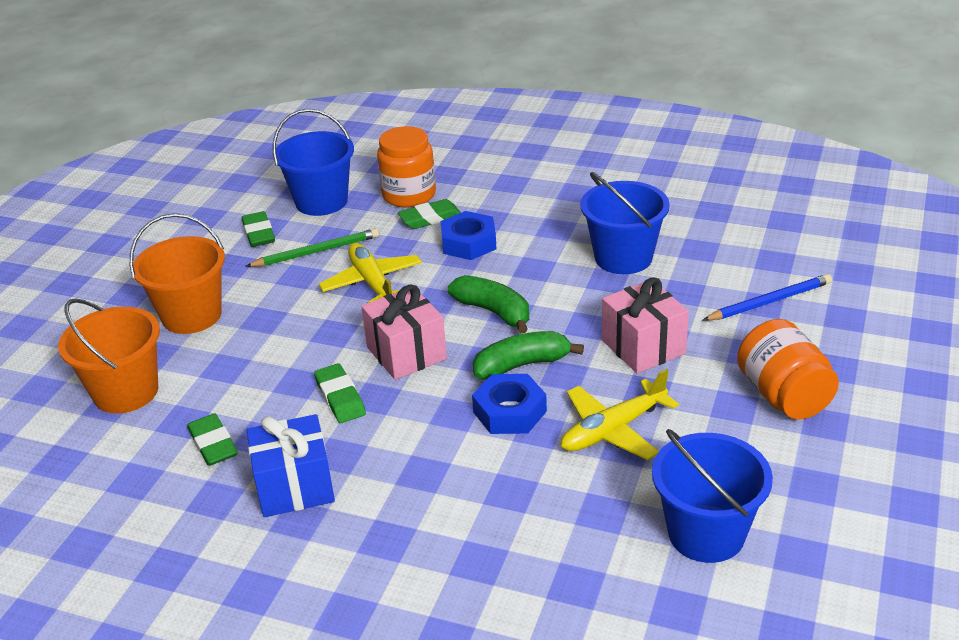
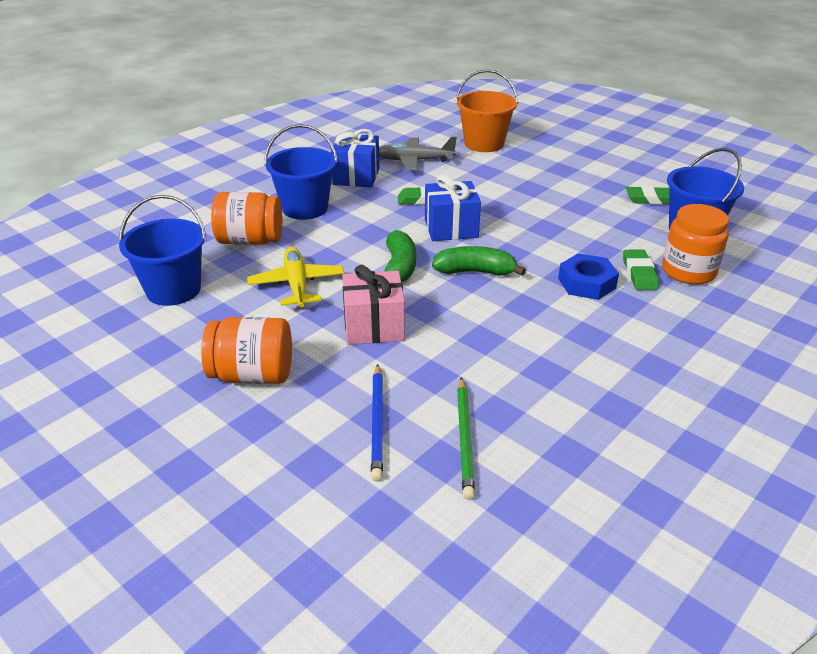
camera: 110 degrees right, 0 degrees up
(192, 315) = (552, 167): orange bucket -> none
(213, 444) = (414, 161): green eraser -> grey plane
(316, 251) = (610, 217): green pencil -> green pencil (465, 439)
(372, 283) = (550, 231): yellow plane -> none
(406, 353) = (451, 228): pink gift -> blue gift
(493, 312) = (475, 272): green banana -> green banana turned 150 degrees counterclockwise
(510, 411) = (354, 251): blue nut -> none
(545, 518) = (250, 240): none -> orange jar
(623, 257) = (512, 358): blue bucket -> blue bucket (305, 208)

